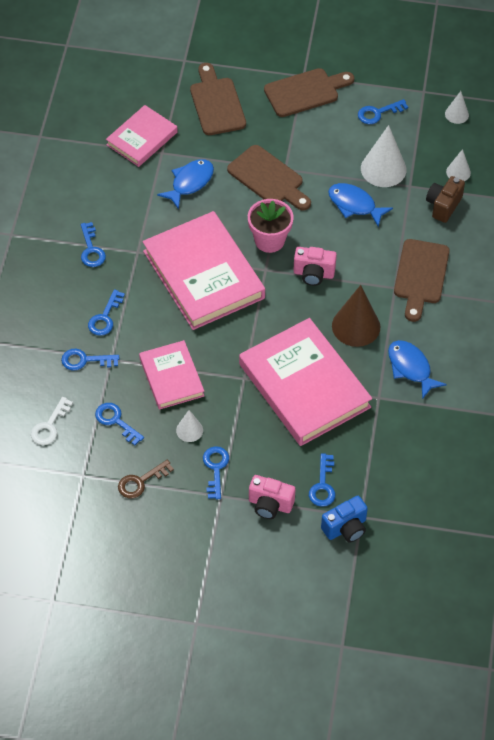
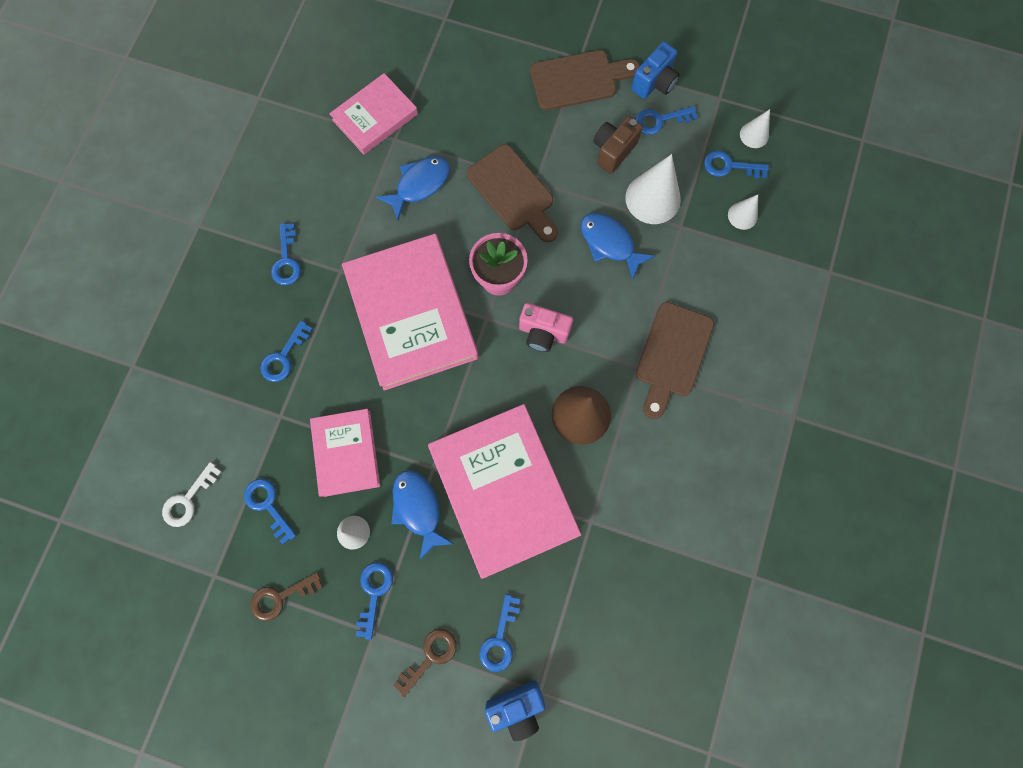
camera: 10 degrees right, 20 degrees up
(85, 360) = (248, 413): blue key -> blue key (729, 166)
(216, 103) = (471, 81): brown cutting board -> none
(270, 505) = (430, 656): pink camera -> brown key
(368, 87) = (654, 83): none -> blue camera
(411, 368) = (637, 485): blue fish -> blue fish (418, 508)
(443, 206) = (716, 260): brown camera -> brown camera (613, 151)

